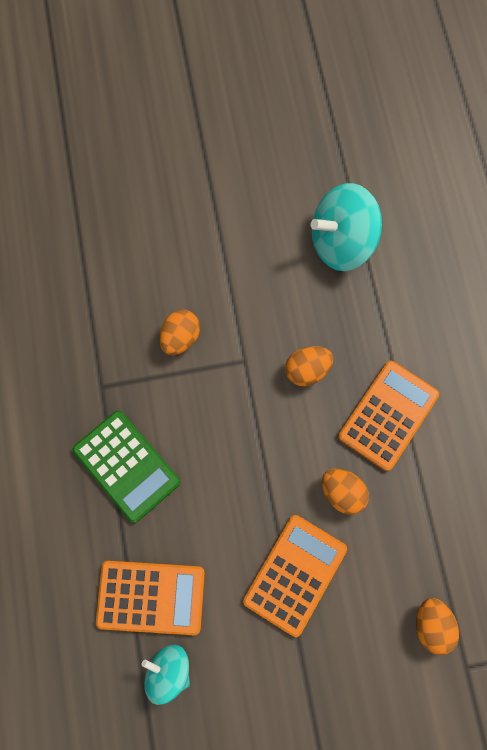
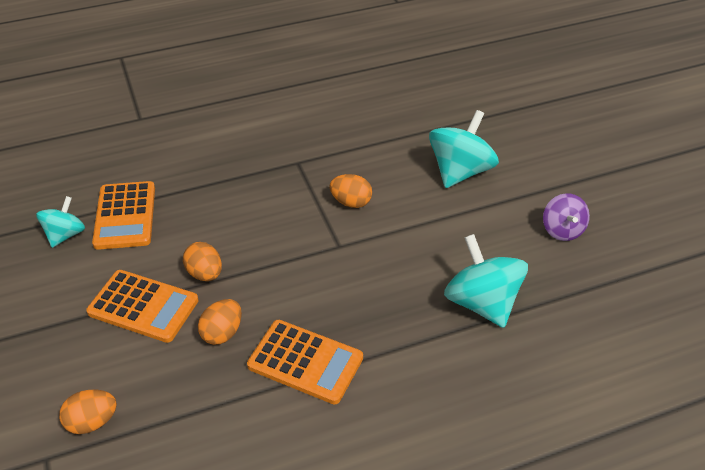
camera: 80 degrees right, 30 degrees down
(126, 466) = (233, 186): green calculator -> none
(156, 215) = (460, 171): none -> turquoise spinning top
(261, 143) = (562, 230): none -> purple spinning top
(307, 370) = (340, 292): orange egg -> orange egg (205, 273)

